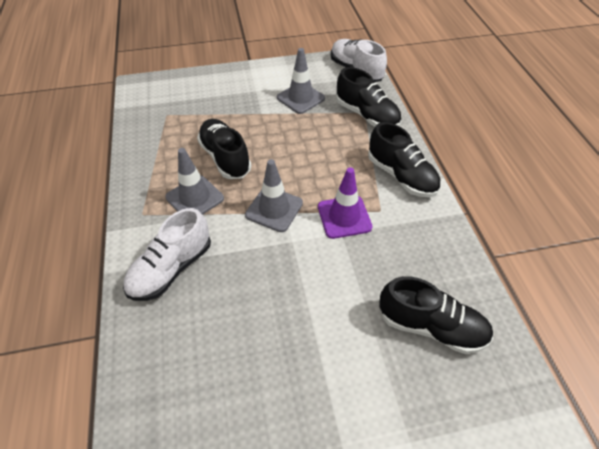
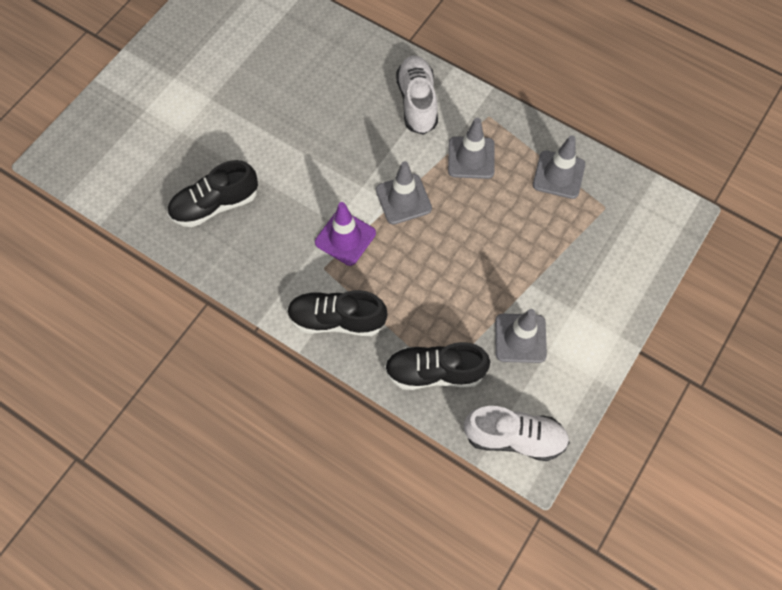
camera: 135 degrees right, 15 degrees up
(162, 147) = (558, 175): none -> grey traffic cone
(225, 158) = (496, 210): black shoe -> none

